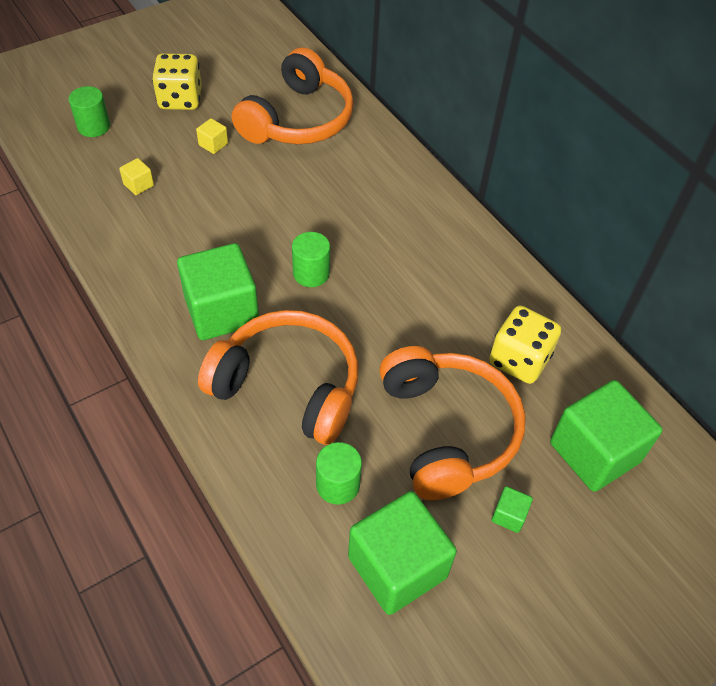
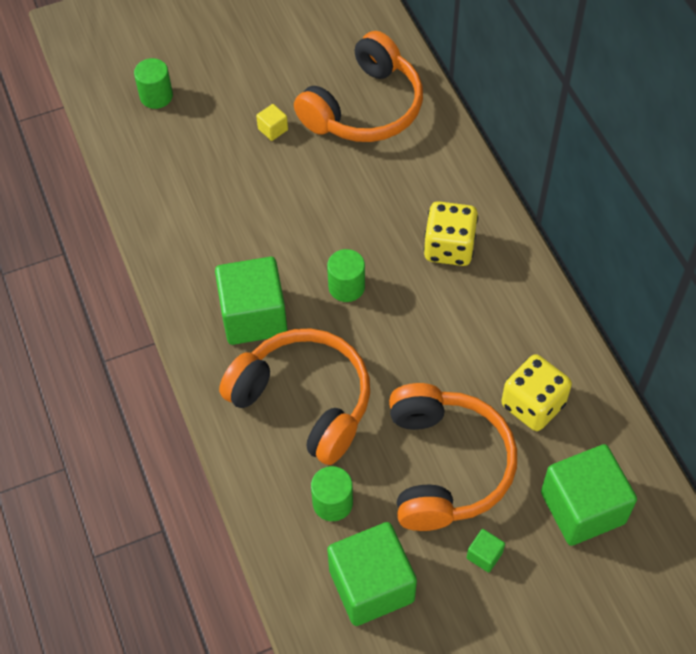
camera: 15 degrees right, 5 degrees up
(138, 185) = (192, 169): yellow cube -> none
(180, 99) = (247, 72): yellow dice -> yellow dice (449, 247)

